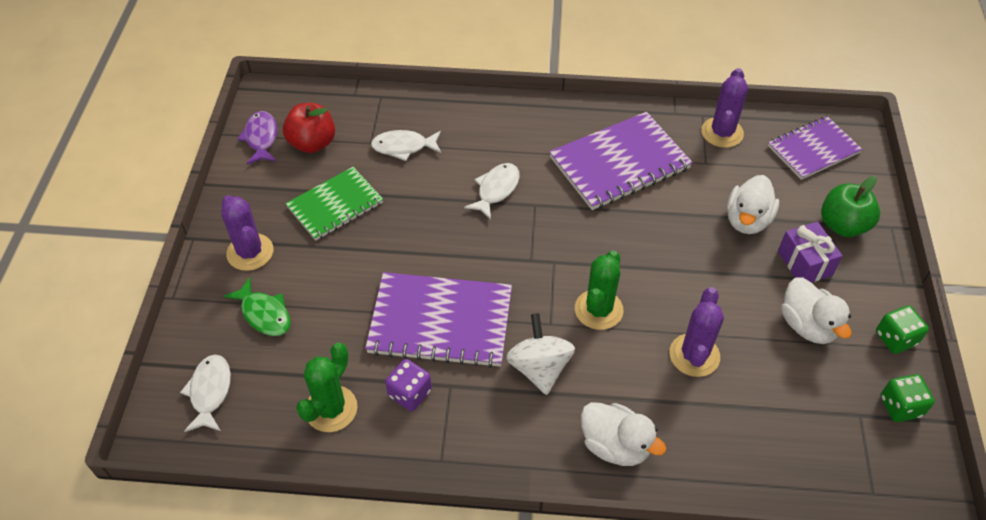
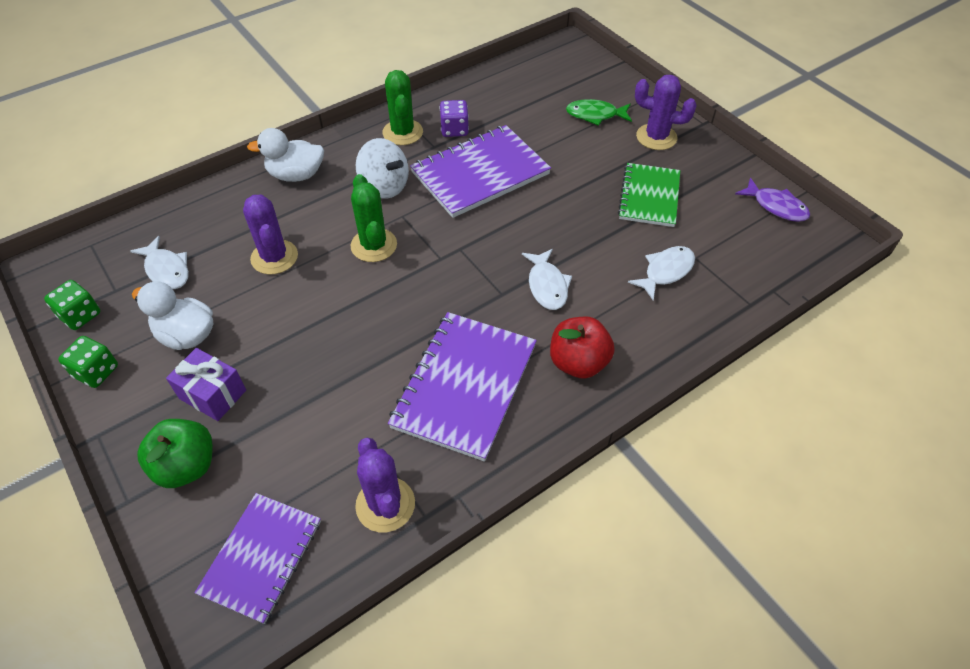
camera: 140 degrees right, 0 degrees up
(210, 392) = (568, 71): white fish -> white fish (166, 270)
(312, 143) = (735, 227): red apple -> red apple (578, 362)
(331, 409) = (491, 99): green cactus -> green cactus (403, 132)
(747, 220) = (294, 405): white duck -> none

